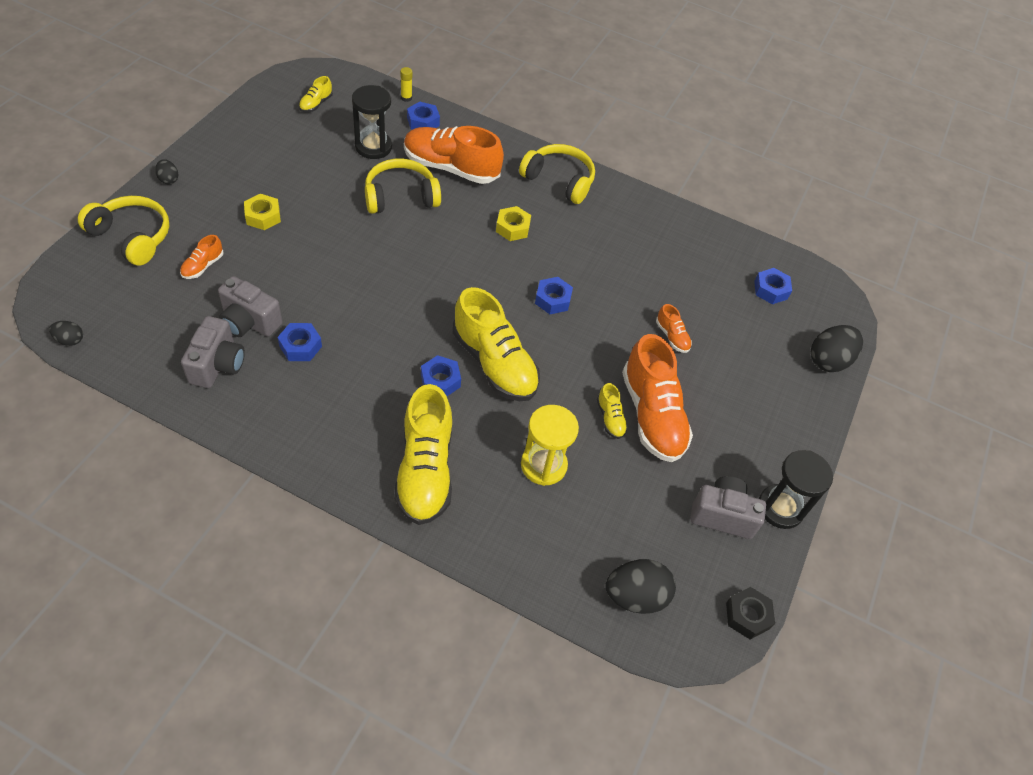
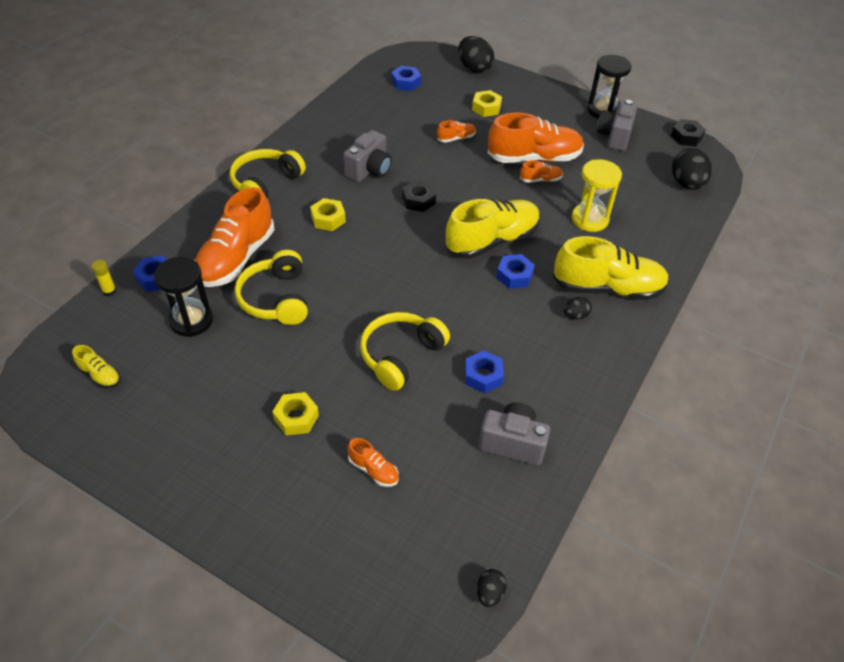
camera: 80 degrees left, 5 degrees down
(132, 237) = (322, 551): yellow headphones -> yellow headphones (401, 355)
(169, 179) = (219, 523): black egg -> black egg (575, 315)
(249, 322) = (454, 420): grey camera -> grey camera (369, 170)
(552, 299) = (418, 200): blue nut -> black nut
(610, 418) = (540, 180): yellow shoe -> orange shoe
(744, 370) = (486, 108): none -> yellow nut

